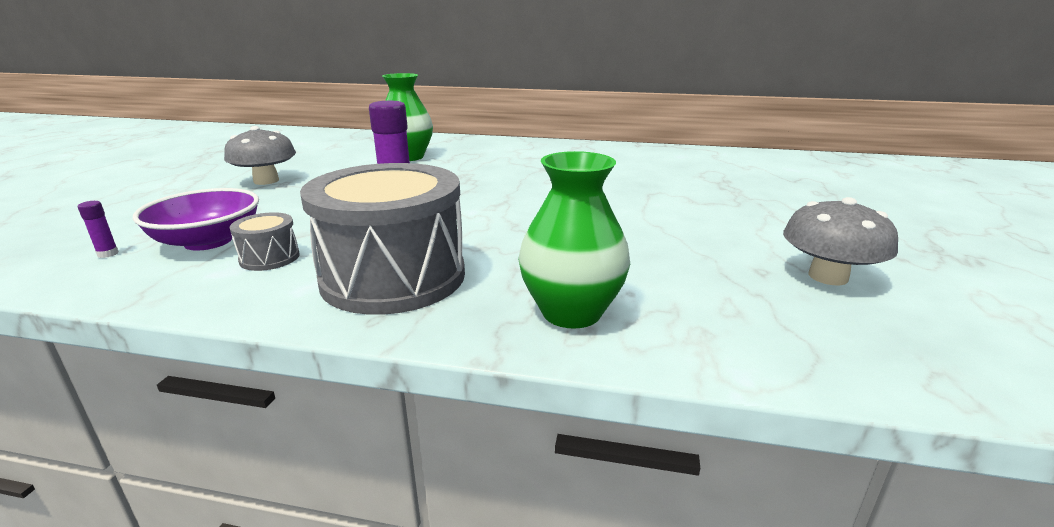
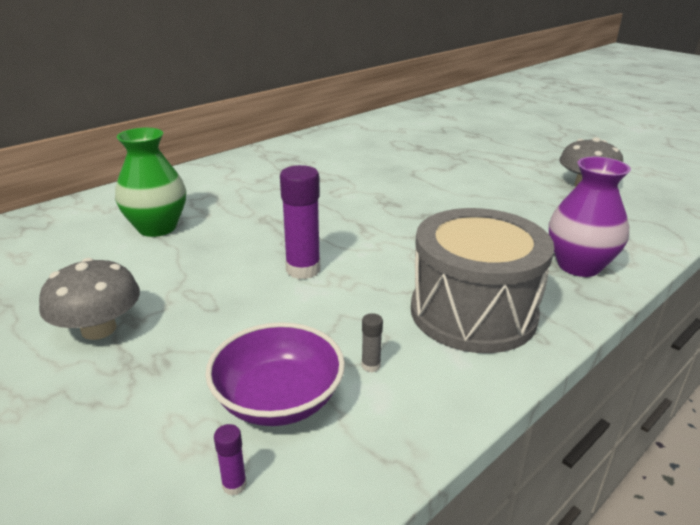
camera: 55 degrees left, 5 degrees up
(269, 258) = (371, 366): grey drum -> grey glue stick
(571, 312) = (579, 266): green vase -> purple vase

